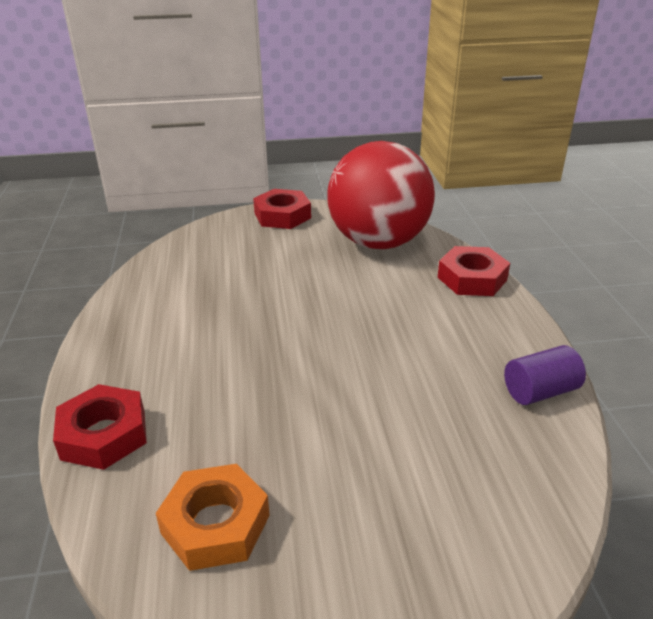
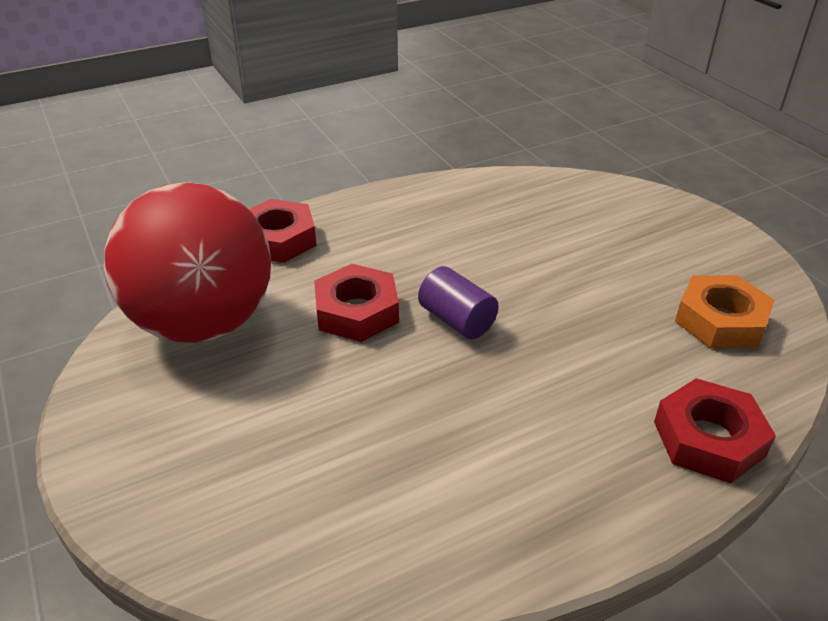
camera: 110 degrees left, 5 degrees up
(282, 216) = (122, 454): red nut -> red nut (357, 311)
(540, 391) = (449, 191): purple cylinder -> purple cylinder (456, 320)

